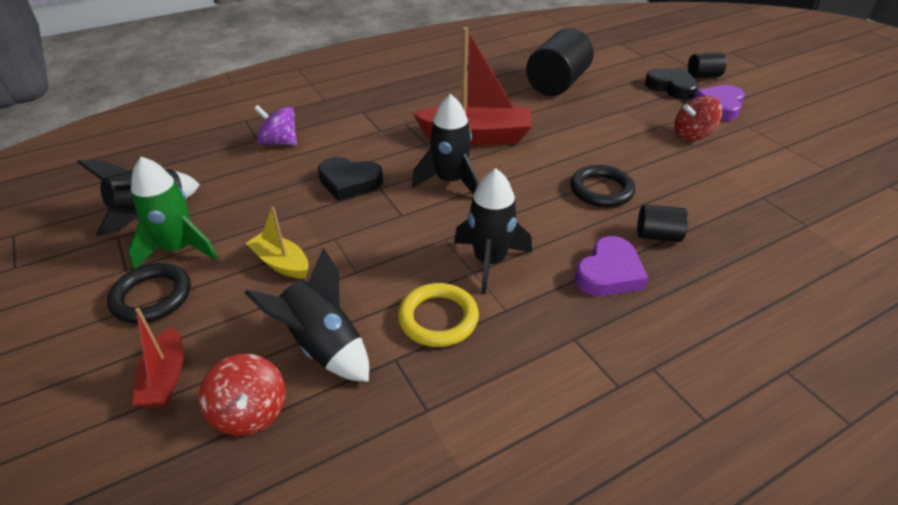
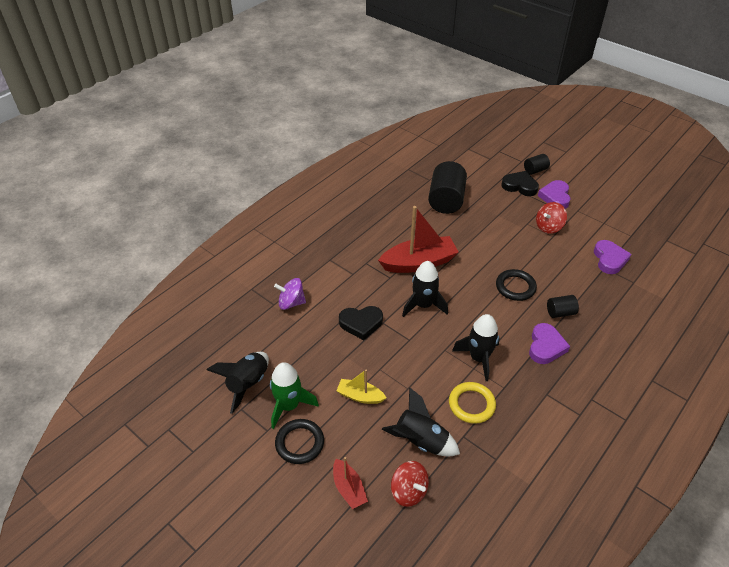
camera: 20 degrees left, 5 degrees up
(775, 189) = (609, 259): none -> purple heart

